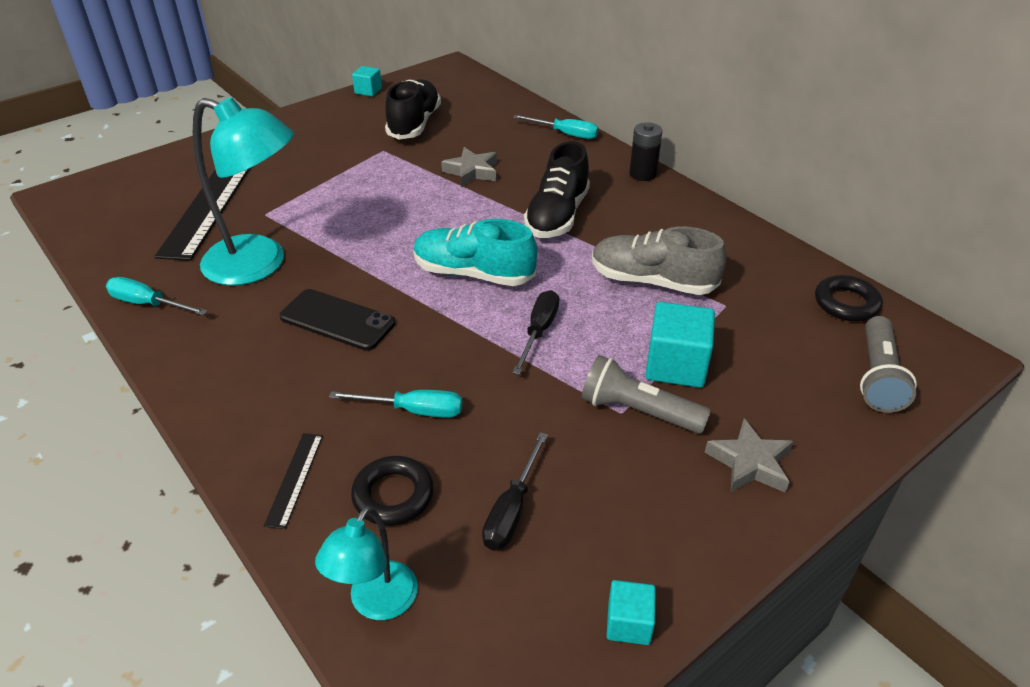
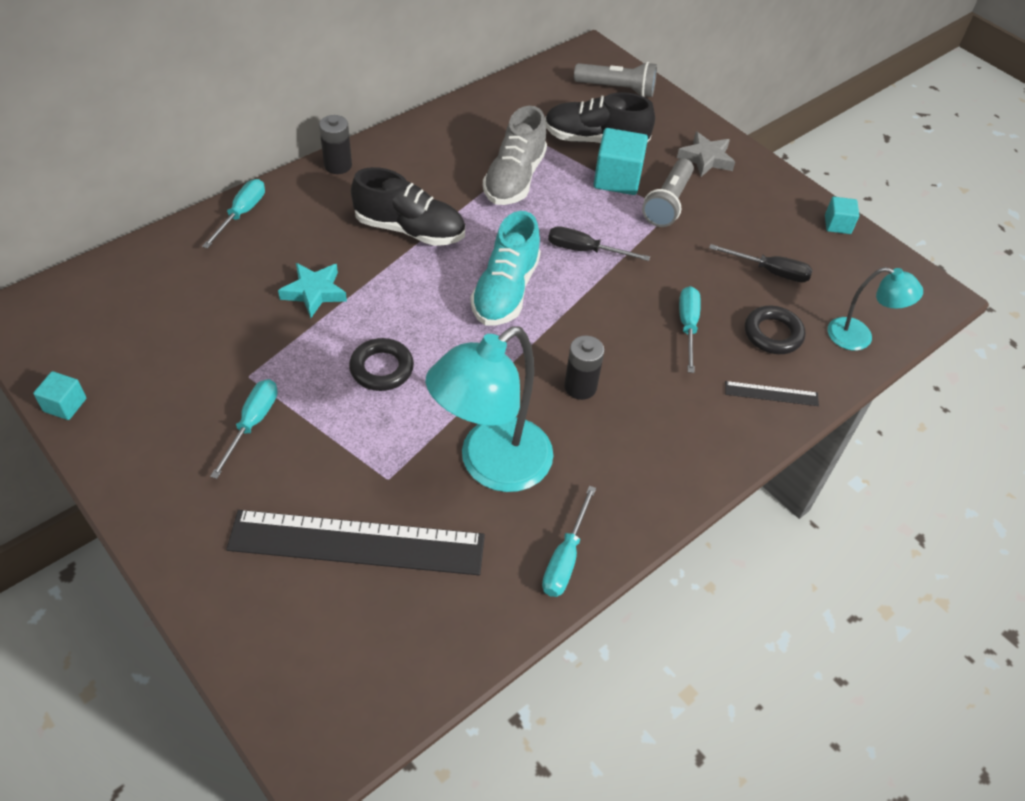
camera: 95 degrees left, 10 degrees up
(259, 264) = (491, 466): turquoise lamp -> turquoise lamp turned 150 degrees counterclockwise
(335, 155) = (252, 423): none -> turquoise screwdriver
(337, 320) = (580, 387): black phone -> black battery
(414, 124) = (184, 348): black shoe -> black shoe (595, 140)
(472, 171) = (314, 292): grey star -> turquoise star
(846, 303) = (539, 85): black ring -> black ring (381, 368)

